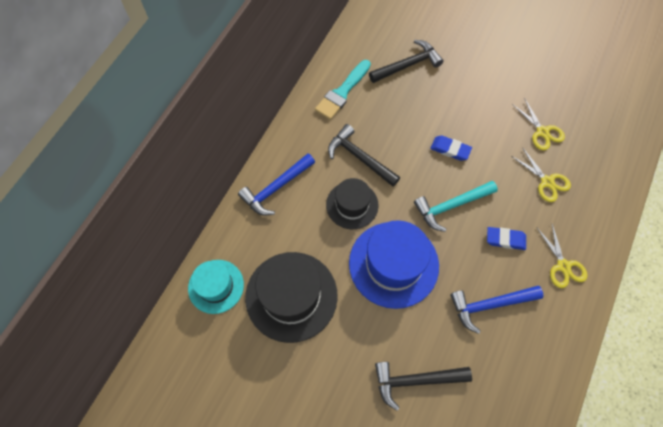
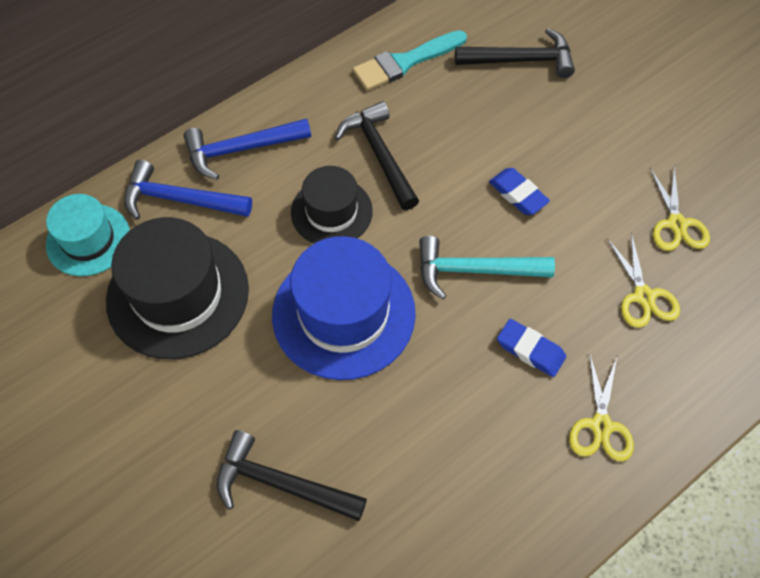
camera: 25 degrees right, 5 degrees down
(489, 305) = (452, 430): blue hammer -> blue hammer (179, 199)

